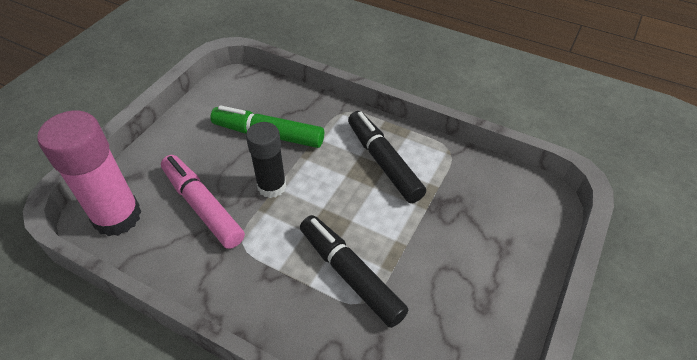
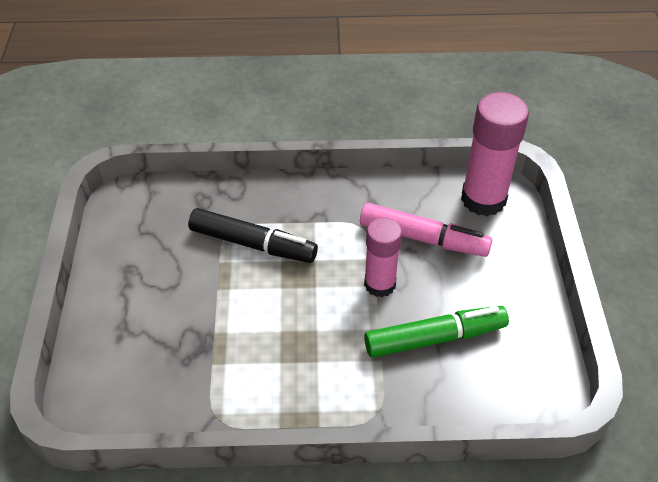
camera: 150 degrees right, 0 degrees up
(272, 186) = (380, 284): black glue stick -> pink glue stick
(384, 162) = (286, 365): black marker -> none

